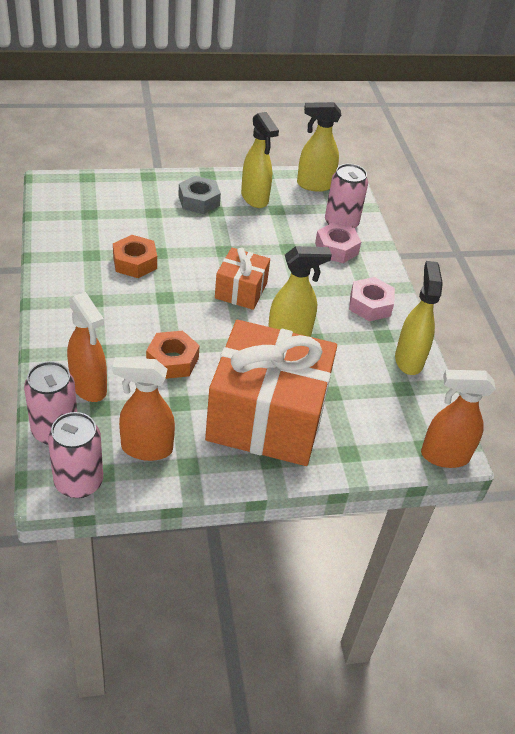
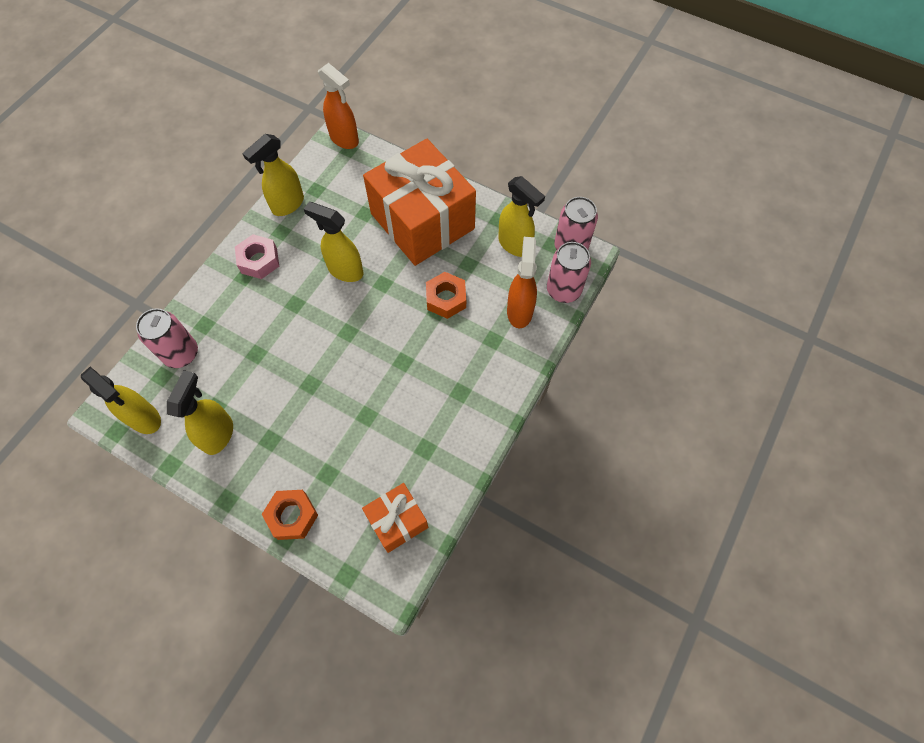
camera: 135 degrees left, 20 degrees up
(135, 262) = (396, 415): orange nut -> orange nut (292, 516)
(146, 448) = (515, 245): orange spray bottle -> yellow spray bottle
(199, 201) = (272, 464): grey nut -> none
(241, 290) = (339, 332): orange gift -> orange gift (397, 521)
(336, 248) = (218, 328): pink nut -> none

